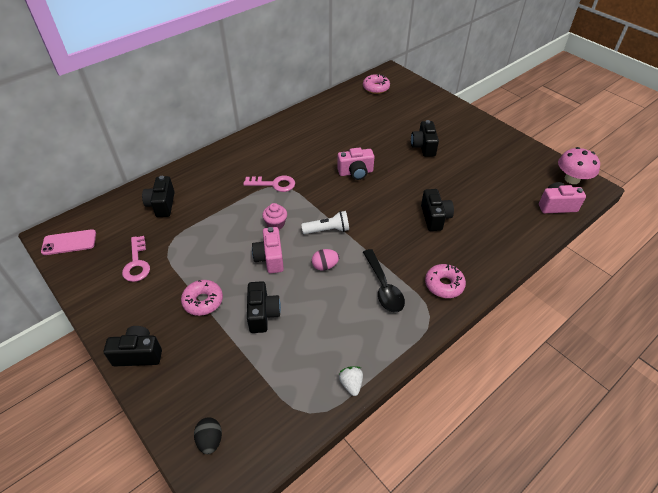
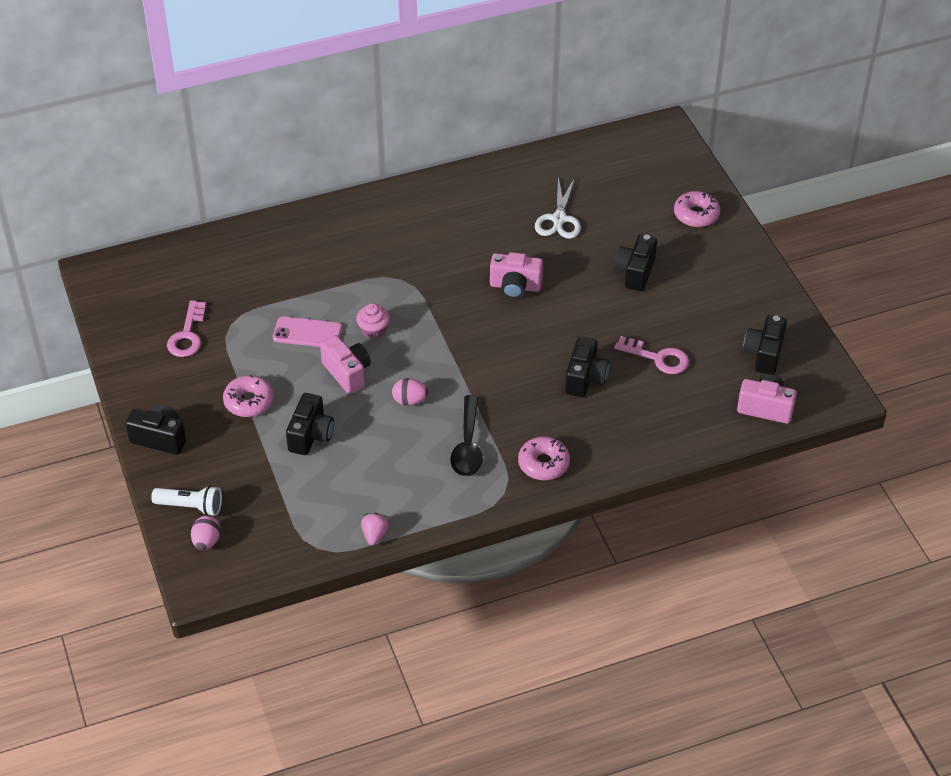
camera: 20 degrees right, 0 degrees up
(69, 242) = (115, 287): pink phone -> pink phone (307, 333)
(162, 205) = (240, 266): black camera -> black camera (764, 354)
(210, 440) = (207, 541): black egg -> pink egg
(270, 258) = (347, 373): pink camera -> pink camera turned 135 degrees clockwise
(274, 184) = (395, 275): pink key -> pink key (657, 358)
(327, 230) = (435, 356): white flashlight -> white flashlight (191, 506)
(351, 384) = (375, 535): white strawberry -> pink strawberry
(360, 128) = (559, 219): none -> white scissors
(376, 88) = (623, 154): pink donut -> pink donut (696, 214)
(572, 179) = (819, 377): pink mushroom -> none

